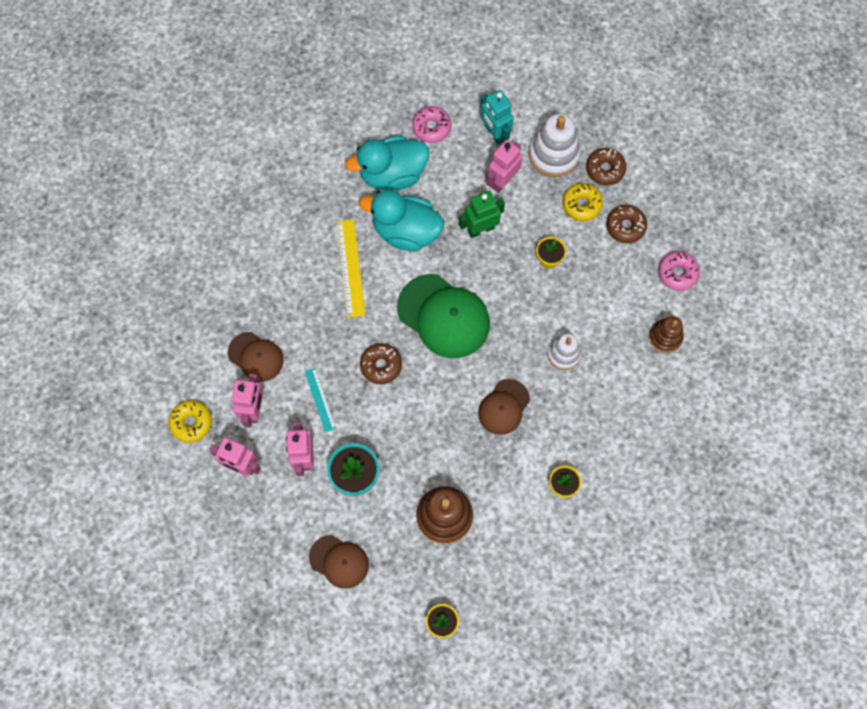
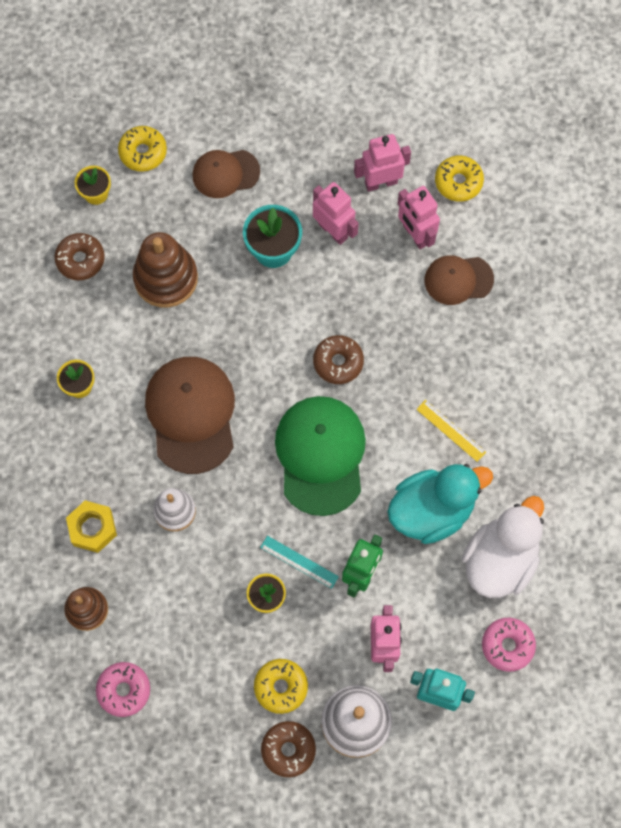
camera: 140 degrees right, 0 degrees up
(320, 399) = (365, 289): turquoise ruler -> turquoise ruler (299, 562)
(351, 268) = (451, 430): yellow ruler -> yellow ruler, size x0.62
(383, 628) = (143, 152): none -> yellow donut
(392, 174) = (500, 560): turquoise duck -> white duck
(443, 316) = (320, 455): green cap -> green cap turned 90 degrees clockwise
(504, 407) = (191, 414): brown cap -> brown cap, size x1.70
(624, 384) = (92, 528): none -> yellow nut
(625, 226) = (216, 699): brown donut -> brown donut (80, 260)

